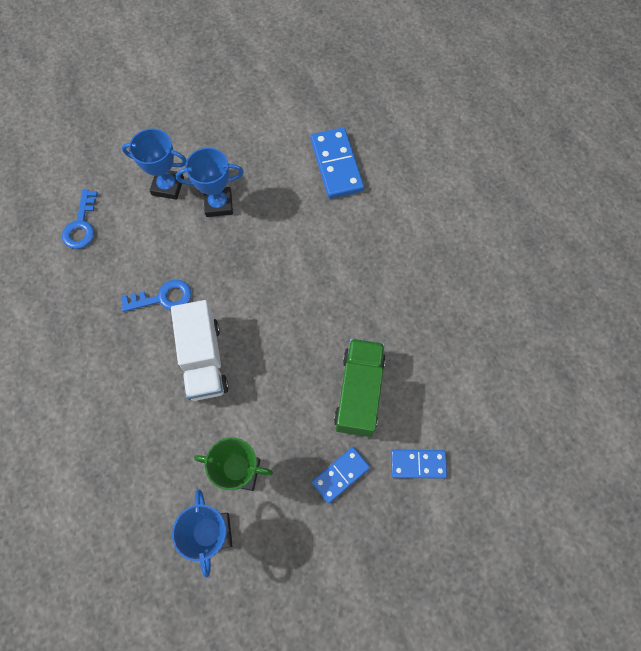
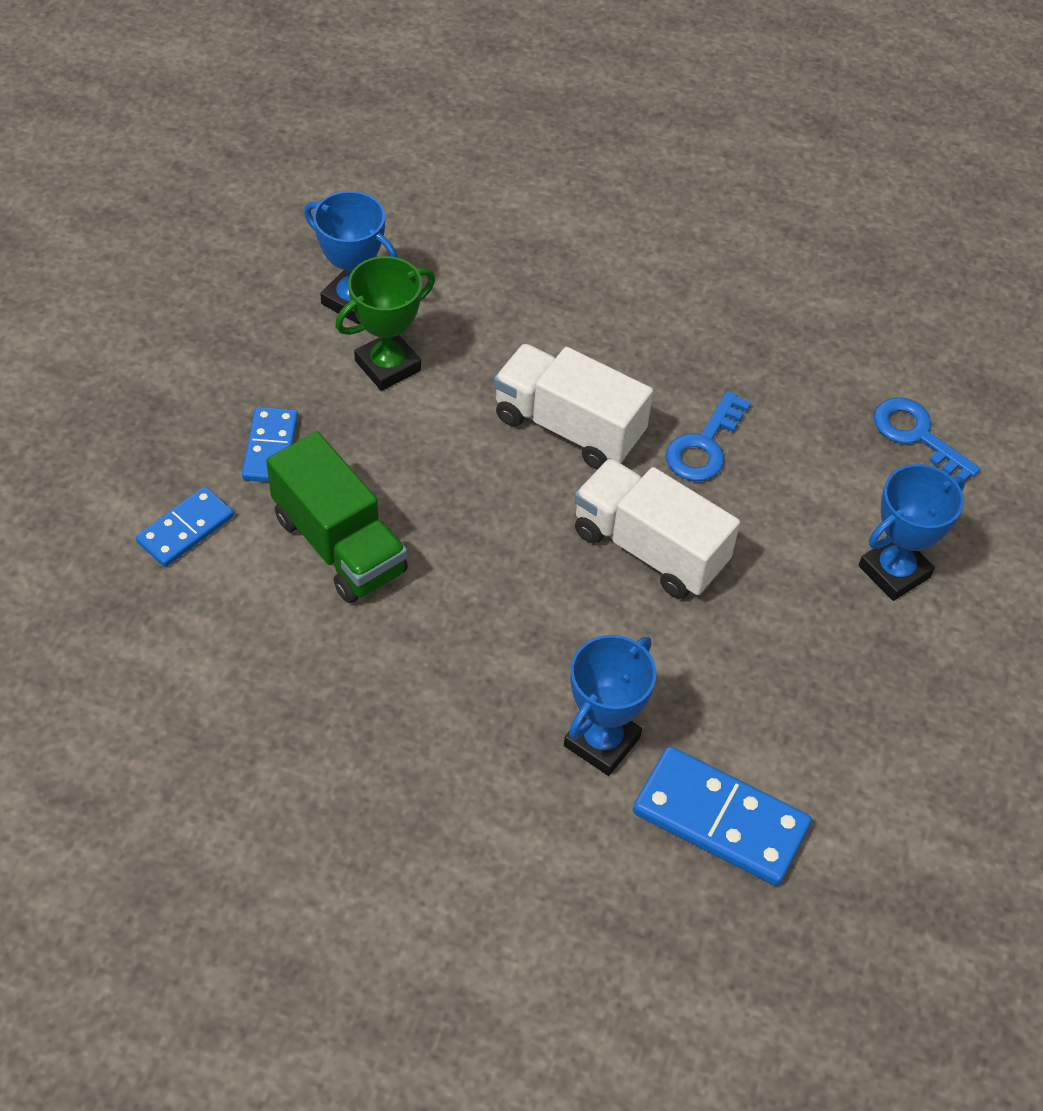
camera: 130 degrees right, 15 degrees down
(218, 204) = (799, 609): blue trophy -> blue trophy (602, 741)
(240, 275) = (649, 548): none -> white truck

